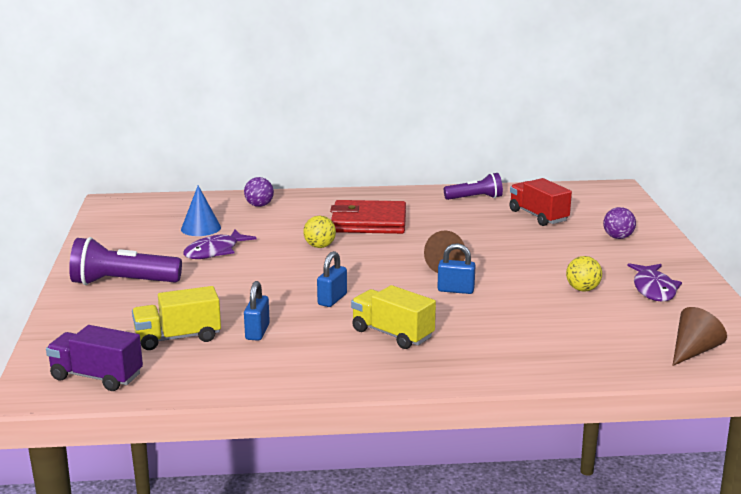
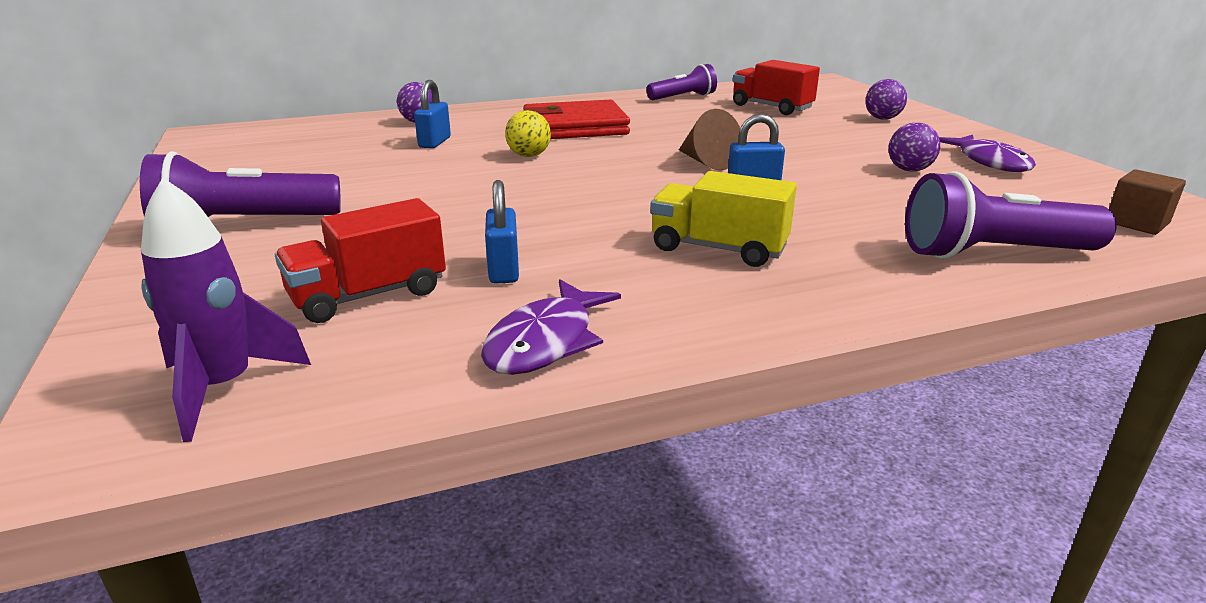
camera: 15 degrees left, 5 degrees up
(96, 377) = (224, 388): purple truck -> purple rocket
(178, 338) = (368, 295): yellow truck -> red truck
(201, 228) = (348, 150): blue cone -> none
(215, 251) = (380, 173): purple fish -> purple fish (545, 341)
(332, 299) = (592, 214): blue padlock -> blue padlock (434, 142)
(563, 360) = (993, 254): none -> purple flashlight
(582, 289) = (909, 170): yellow ball -> purple ball
(693, 351) = (1136, 223): brown cone -> brown cube

